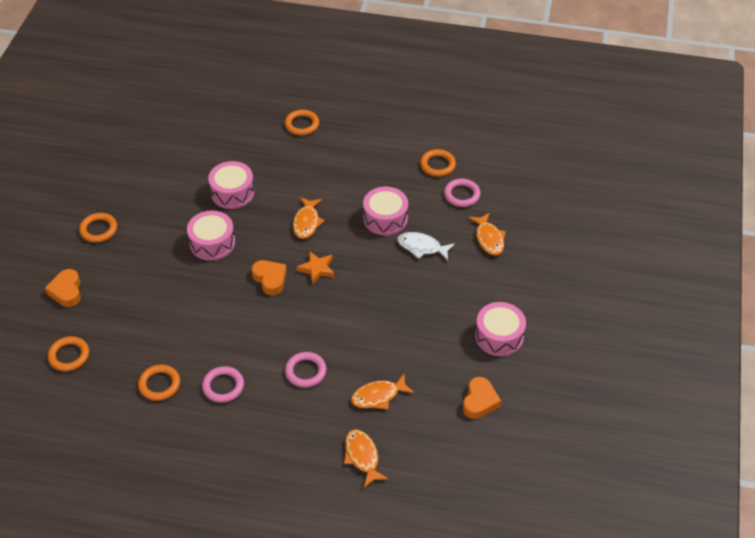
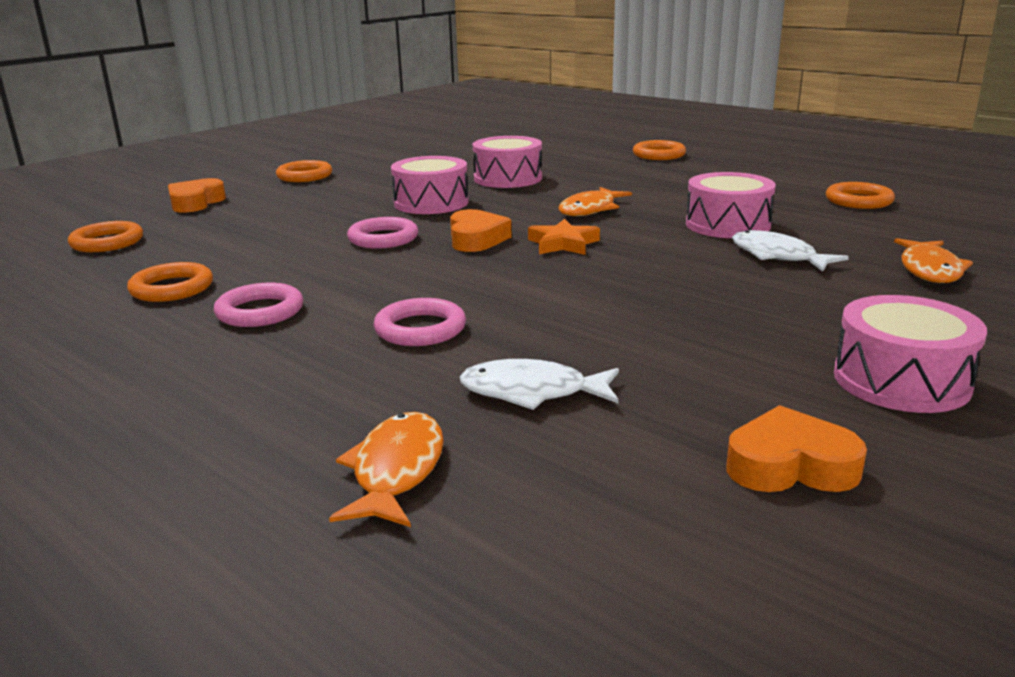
camera: 30 degrees right, 25 degrees down
(378, 396) = (532, 392): orange fish -> white fish
(461, 195) = (891, 227): pink ring -> pink ring (383, 238)
(479, 401) = (790, 466): orange heart -> orange heart turned 135 degrees counterclockwise

